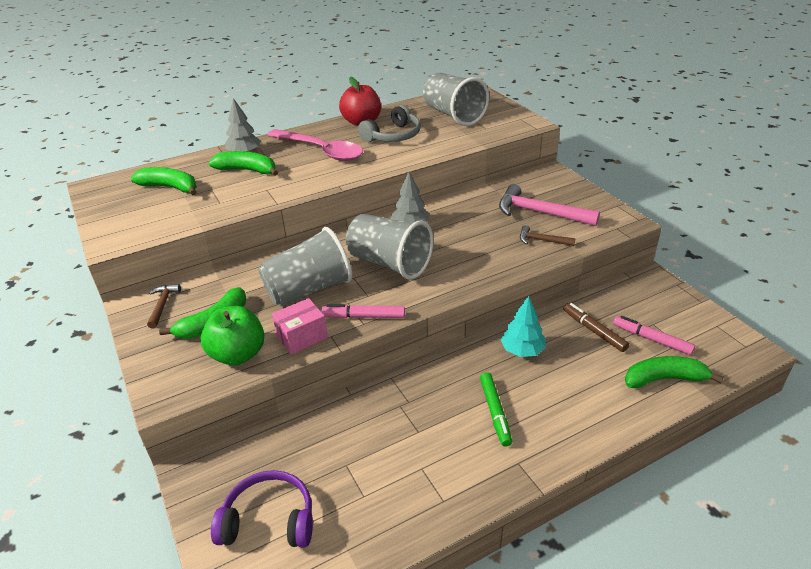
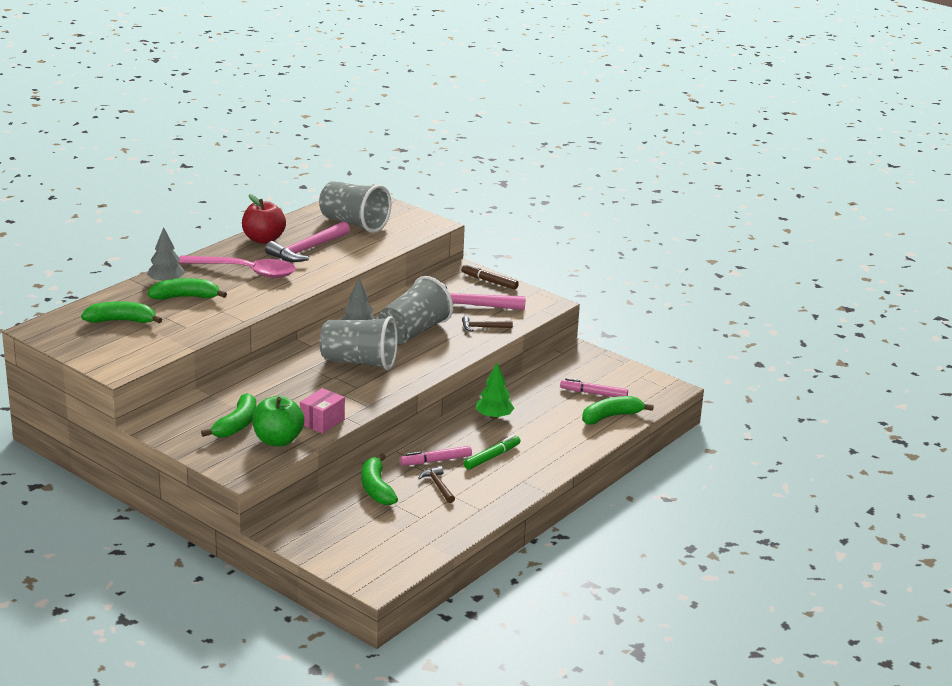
camera: 25 degrees left, 10 degrees down
(162, 305) = (176, 420): brown hammer -> brown hammer (438, 486)
(269, 520) = (359, 541): purple headphones -> none
(309, 290) = (301, 391): grey cup -> grey cup (413, 332)
(339, 431) = (376, 488): none -> green banana
(364, 316) = (364, 401): pink marker -> pink marker (436, 461)
(393, 136) = (307, 250): grey headphones -> pink hammer
(495, 412) = (492, 457): green marker -> green marker turned 105 degrees counterclockwise
(522, 350) = (494, 416): turquoise tree -> green tree
(593, 331) = (546, 395): brown marker -> brown marker (489, 281)

